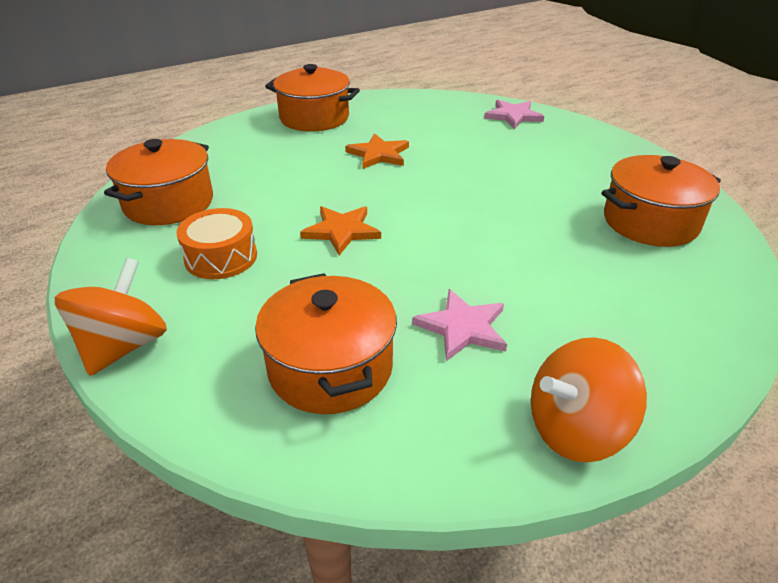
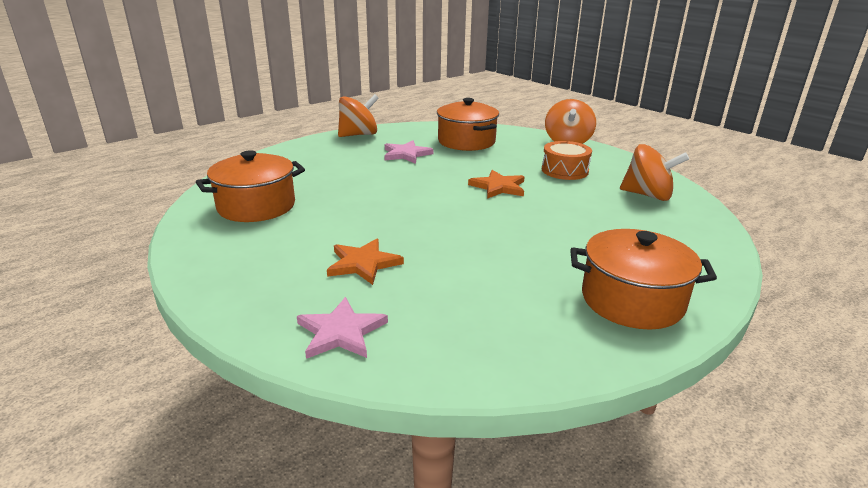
camera: 170 degrees right, 10 degrees down
(169, 203) = (647, 195): orange pot -> orange spinning top
(378, 154) = (509, 251): orange star -> orange star (363, 263)

